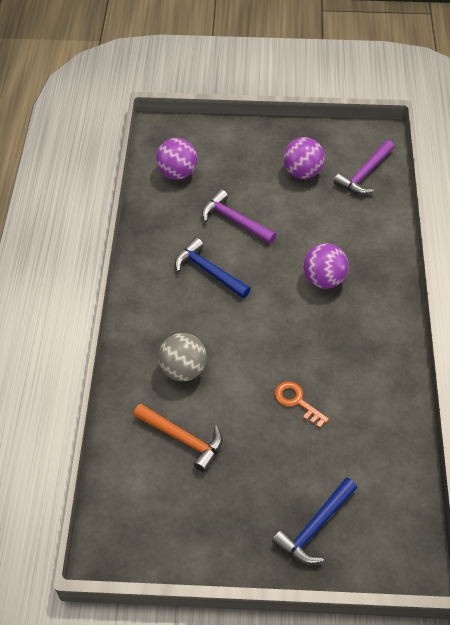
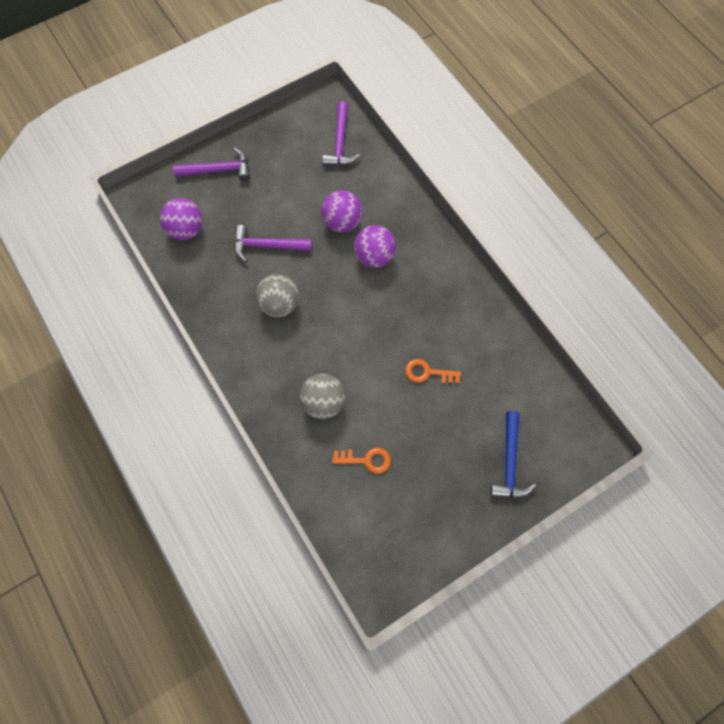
camera: 35 degrees left, 15 degrees up
(183, 439) = (366, 460): orange hammer -> orange key
(208, 271) = (279, 304): blue hammer -> grey ball
(240, 143) = (219, 170): none -> purple hammer
(302, 172) = (290, 169): purple ball -> purple ball (342, 222)

